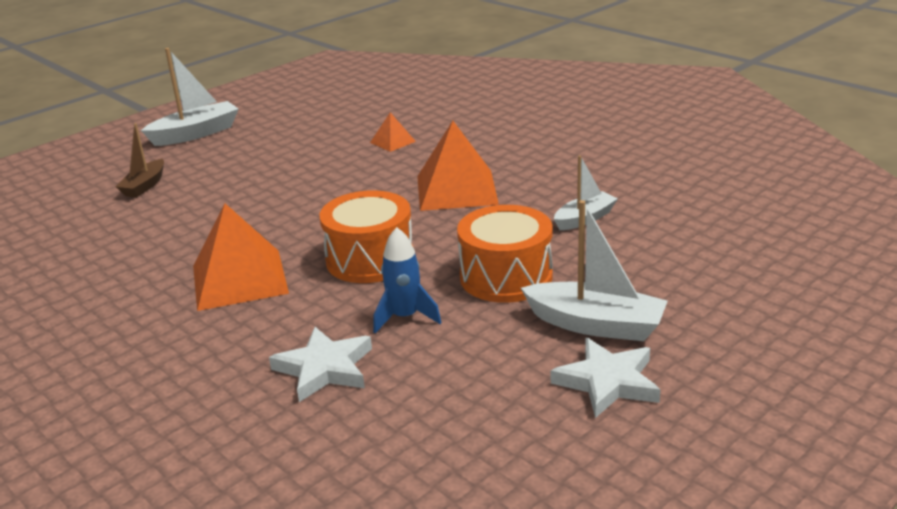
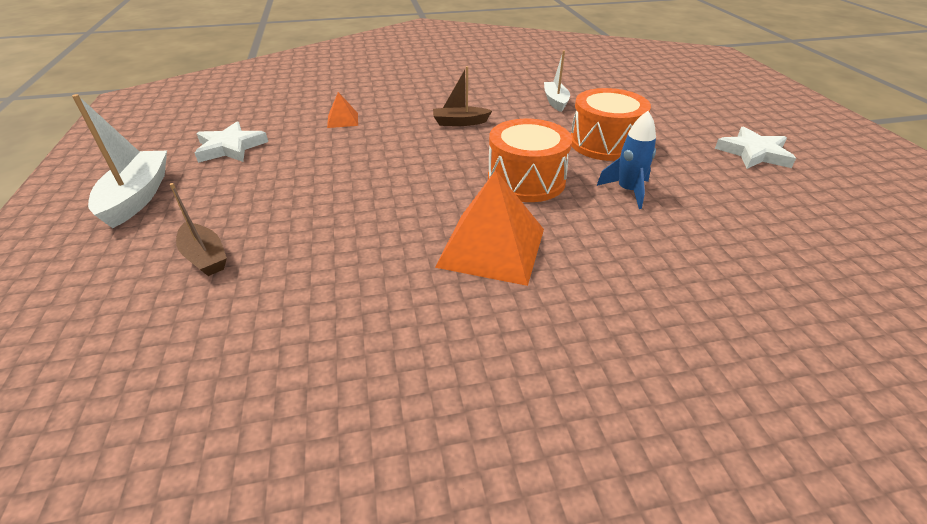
camera: 60 degrees left, 10 degrees up
(324, 368) = (678, 243): white star -> white star (230, 147)
(456, 190) = (460, 122): orange pyramid -> brown boat
(595, 325) = (687, 137): white boat -> none

